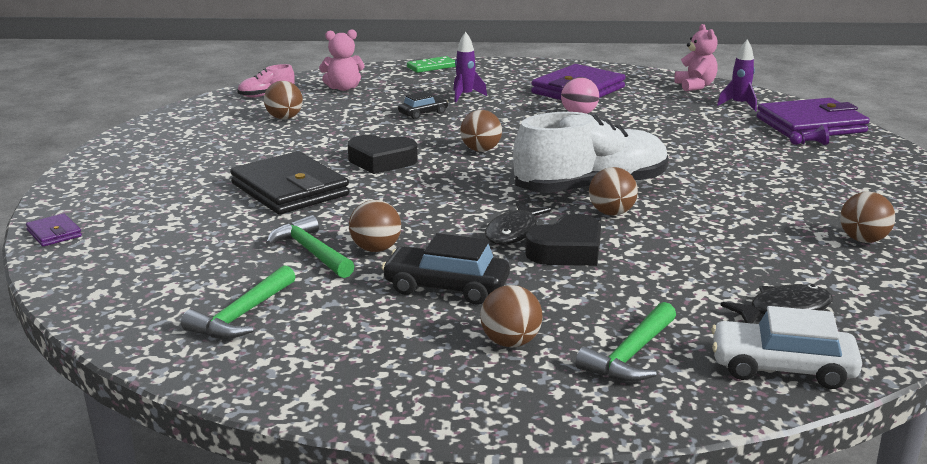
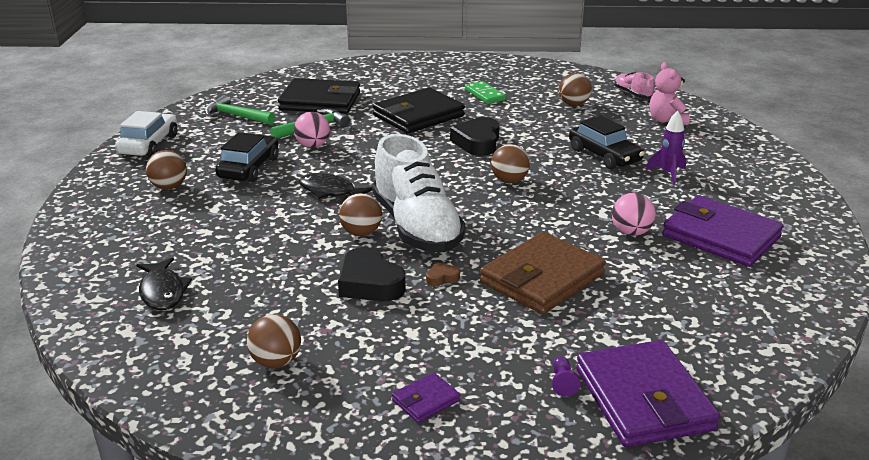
camera: 90 degrees right, 5 degrees up
(54, 233) = (355, 64): purple wallet -> purple wallet (426, 400)
(207, 252) = (320, 101): none -> black wallet
(376, 249) = (313, 146): brown ball -> pink ball
(423, 113) = (604, 155): black car -> black car, size x1.66
(432, 67) = (764, 157): green domino -> green domino (485, 95)
(567, 251) = (292, 210): black heart -> black heart (369, 283)
(631, 355) = (133, 224): green hammer -> none
(669, 144) = (542, 279): none -> brown wallet
(685, 178) = (442, 278): none -> brown heart
(695, 86) = (785, 323): pink teddy bear -> none
(739, 105) = (712, 349): purple rocket -> none
(782, 368) = (85, 277): white car -> white car (149, 144)

